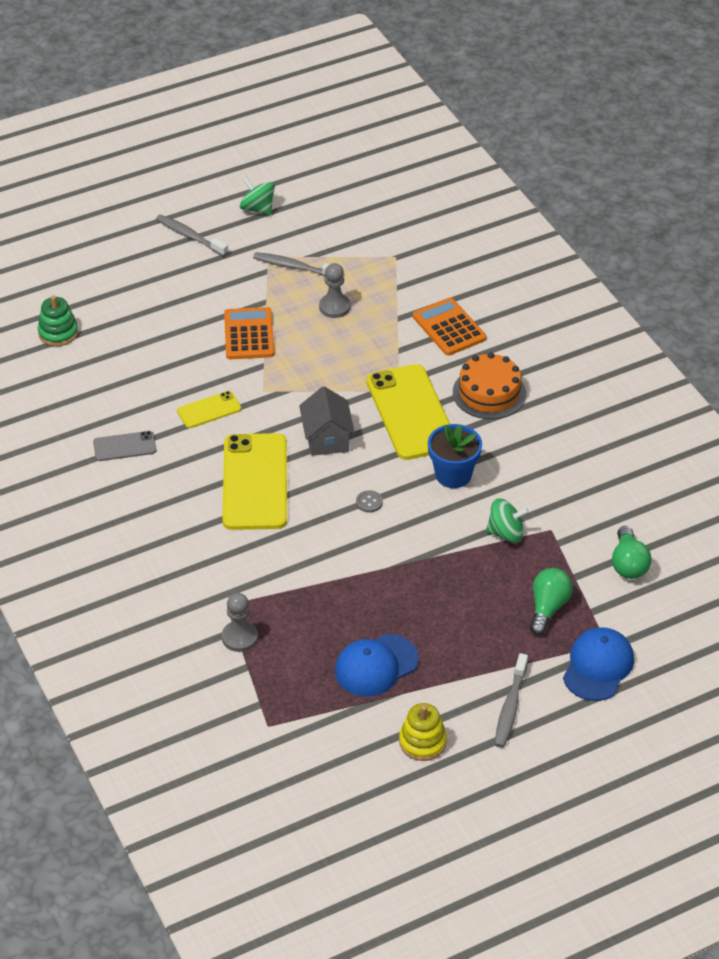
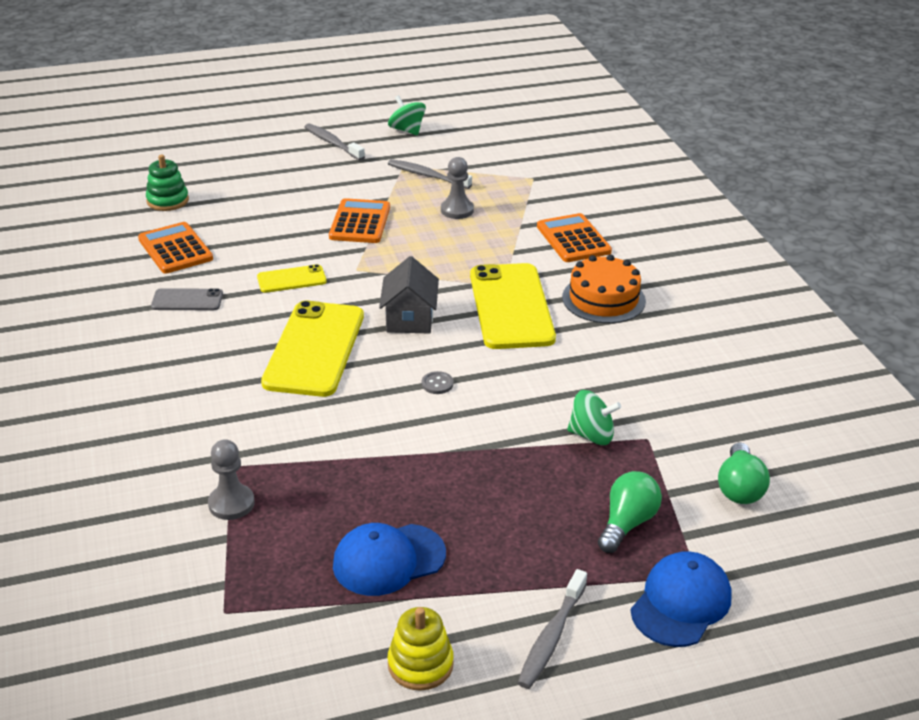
camera: 10 degrees right, 10 degrees down
(90, 390) = (175, 249): none -> orange calculator
(453, 475) = (543, 369): blue flower pot -> none

